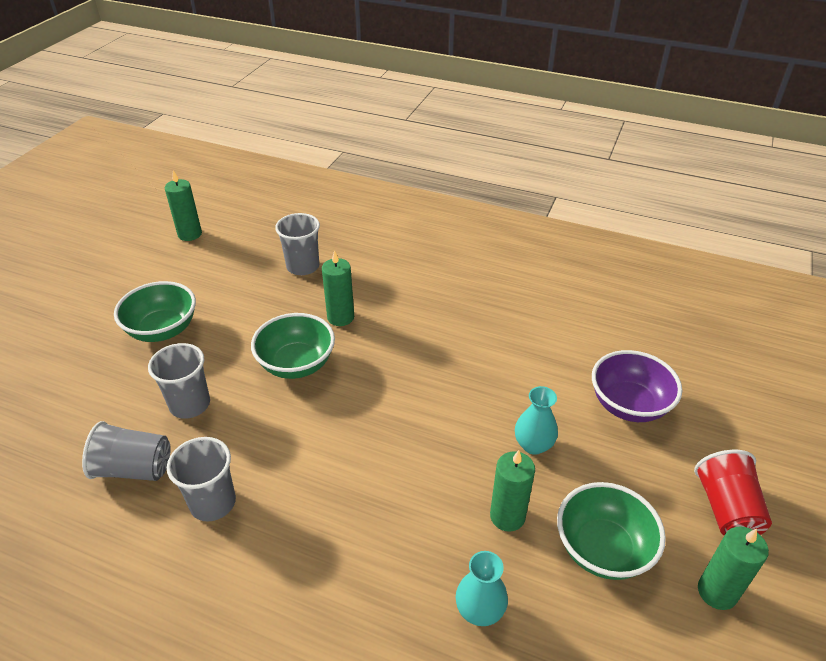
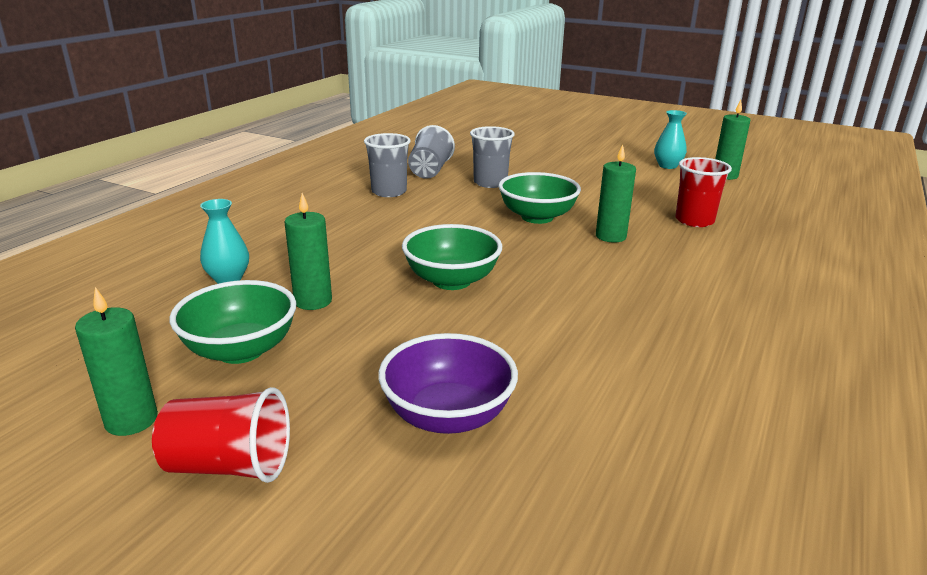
camera: 95 degrees right, 15 degrees down
(162, 330) = (579, 172): green bowl -> green bowl (451, 280)
(303, 266) = (694, 220): grey cup -> red cup
(533, 445) = (399, 327): turquoise vase -> turquoise vase (667, 166)

